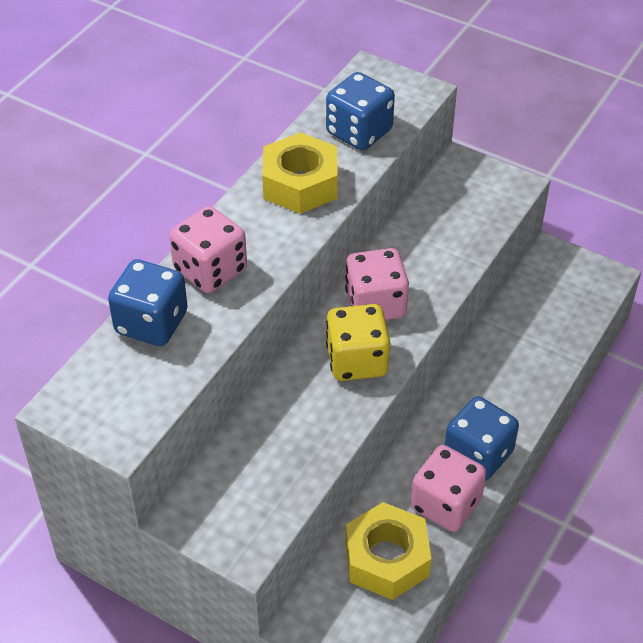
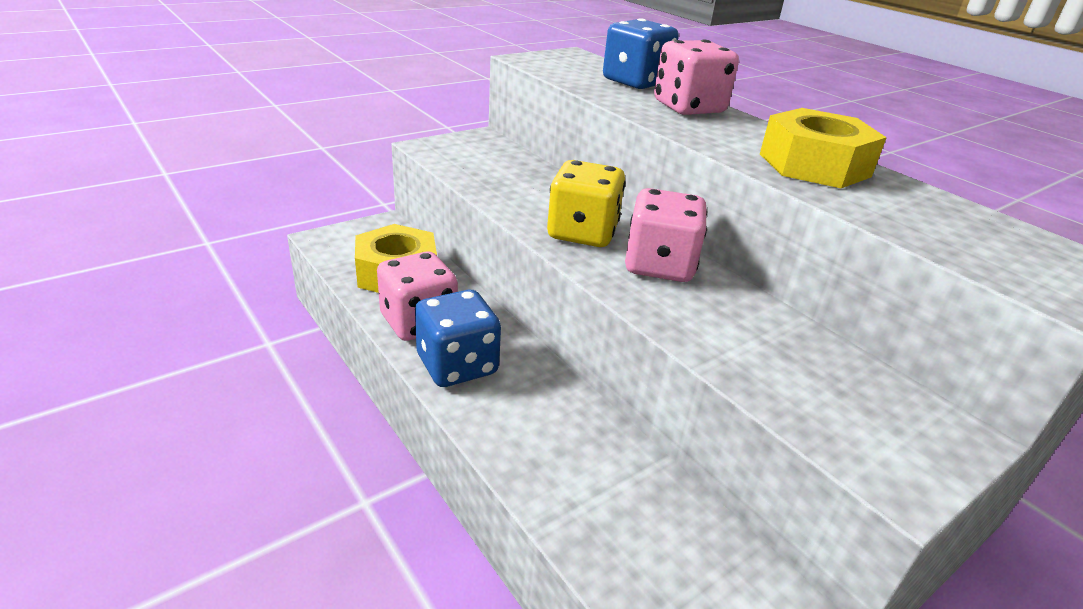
camera: 110 degrees right, 15 degrees down
(359, 132) = (928, 220): blue dice -> none

